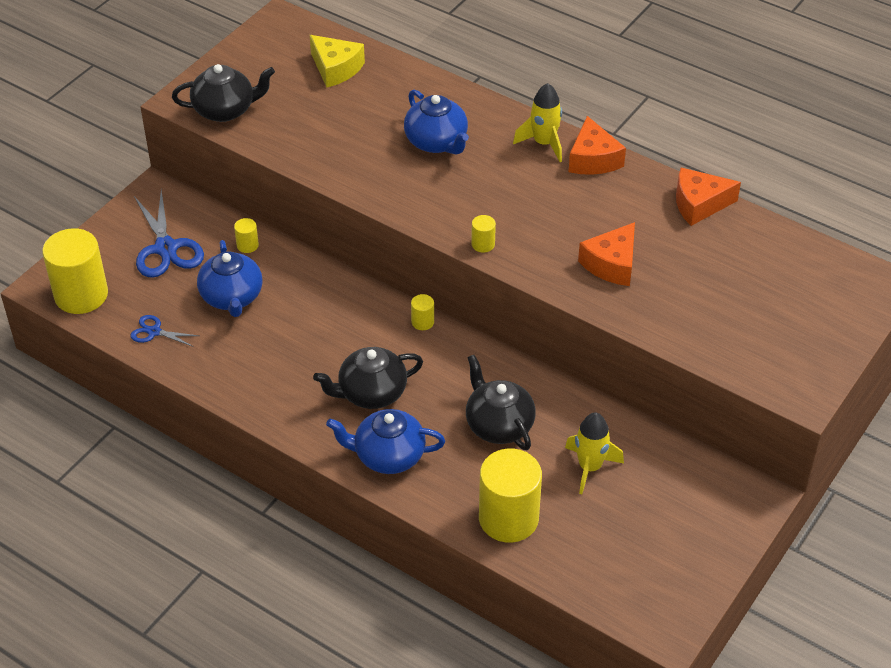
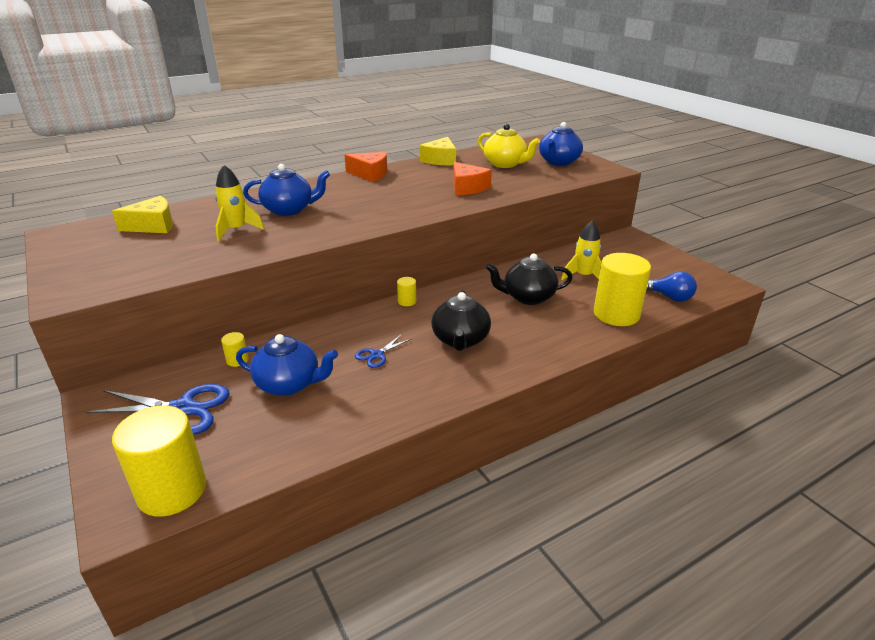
camera: 65 degrees left, 15 degrees down
(154, 332) = (282, 445): blue scissors -> blue scissors (377, 355)
(225, 110) = (116, 278): black teapot -> none
(388, 456) = (531, 348): blue teapot -> blue teapot (558, 162)
(483, 244) = (409, 217): yellow cylinder -> none
(544, 143) = (337, 182): yellow rocket -> yellow rocket (236, 230)
(587, 567) = (669, 297): none -> blue light bulb
(699, 204) = (440, 160): orange cheese -> yellow cheese
(735, 275) = (505, 164): none -> yellow teapot

